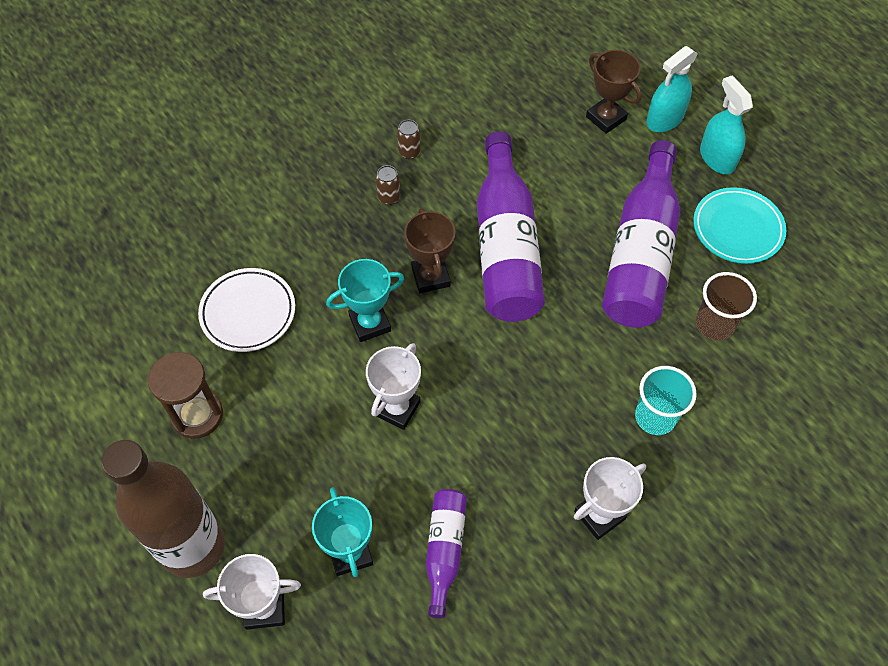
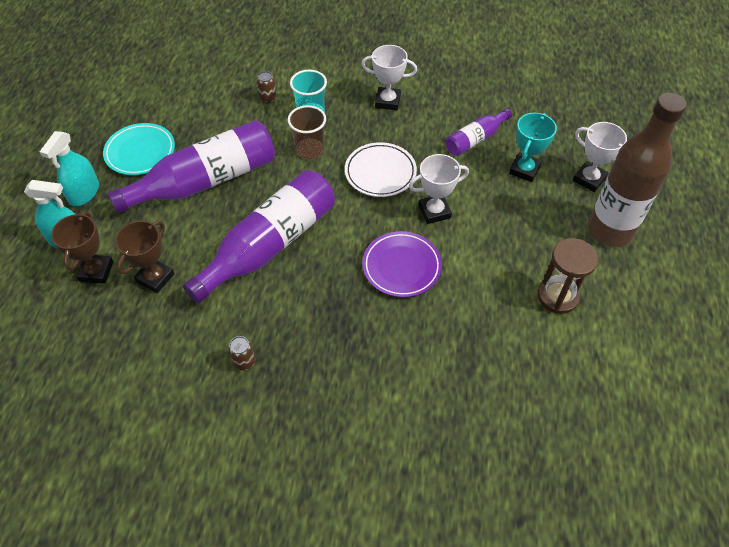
camera: 135 degrees left, 5 degrees down
(248, 312) = (472, 336): white plate -> white plate (380, 173)
(370, 323) = (401, 267): turquoise trophy -> purple plate
(389, 197) = (298, 339): brown can -> brown can (268, 99)
(430, 277) = (335, 264): brown trophy -> brown trophy (155, 278)
(714, 324) = (225, 124): brown cup -> brown cup (309, 150)

